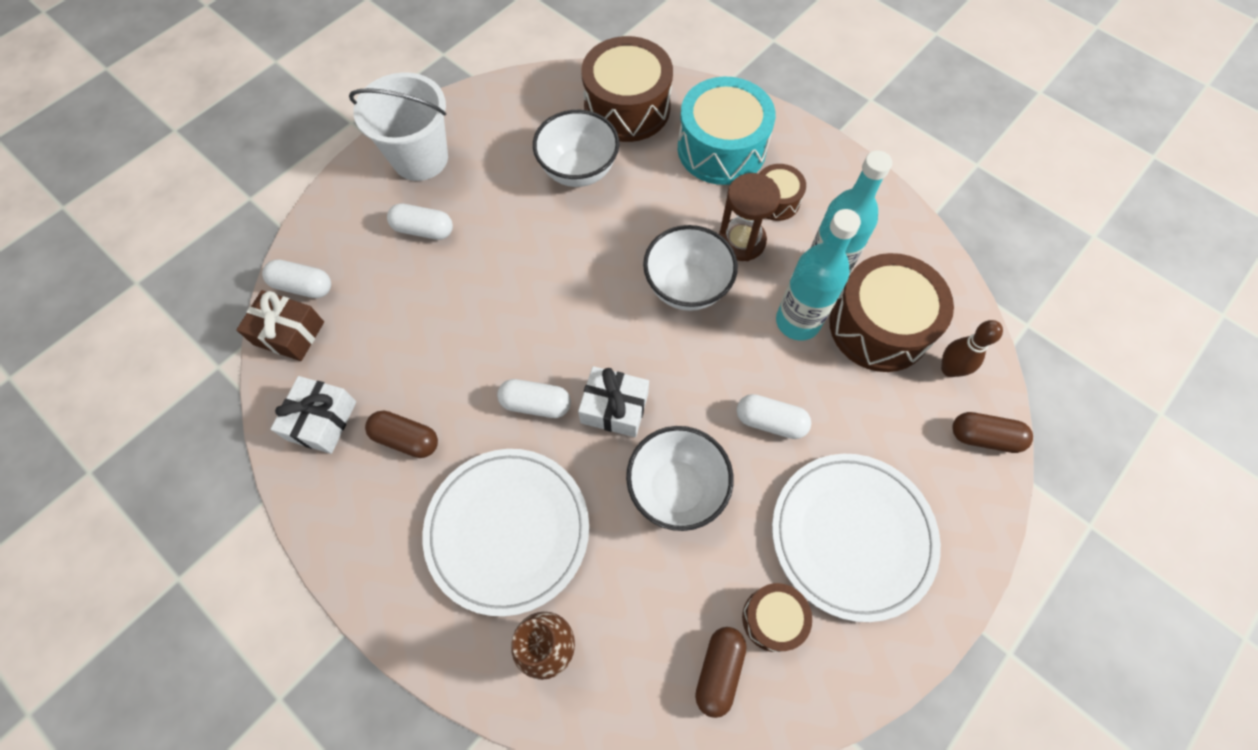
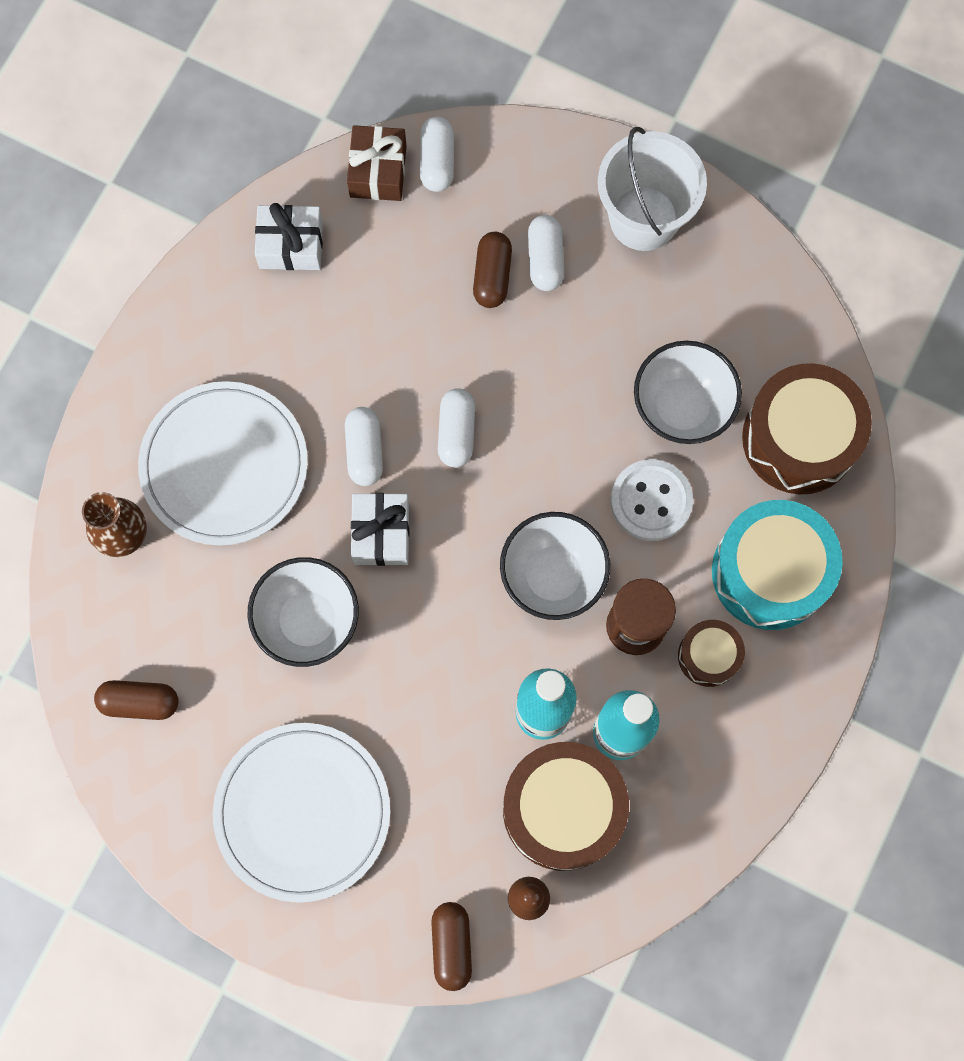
camera: 75 degrees right, 10 degrees up
(406, 439) = (293, 334): brown capsule -> brown capsule (492, 276)
(646, 207) = (651, 501): none -> white button
(770, 421) = (409, 704): white capsule -> white capsule (456, 432)
(773, 619) = (200, 745): brown drum -> none

